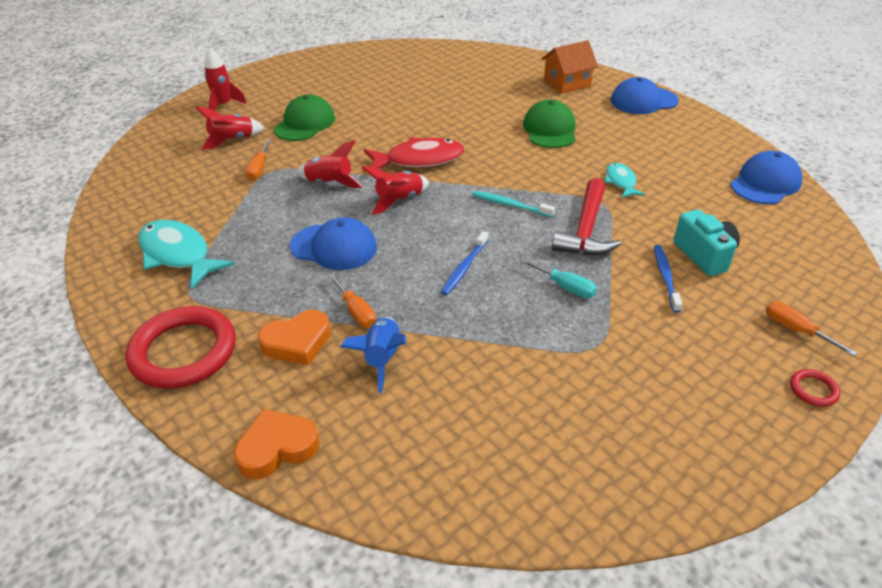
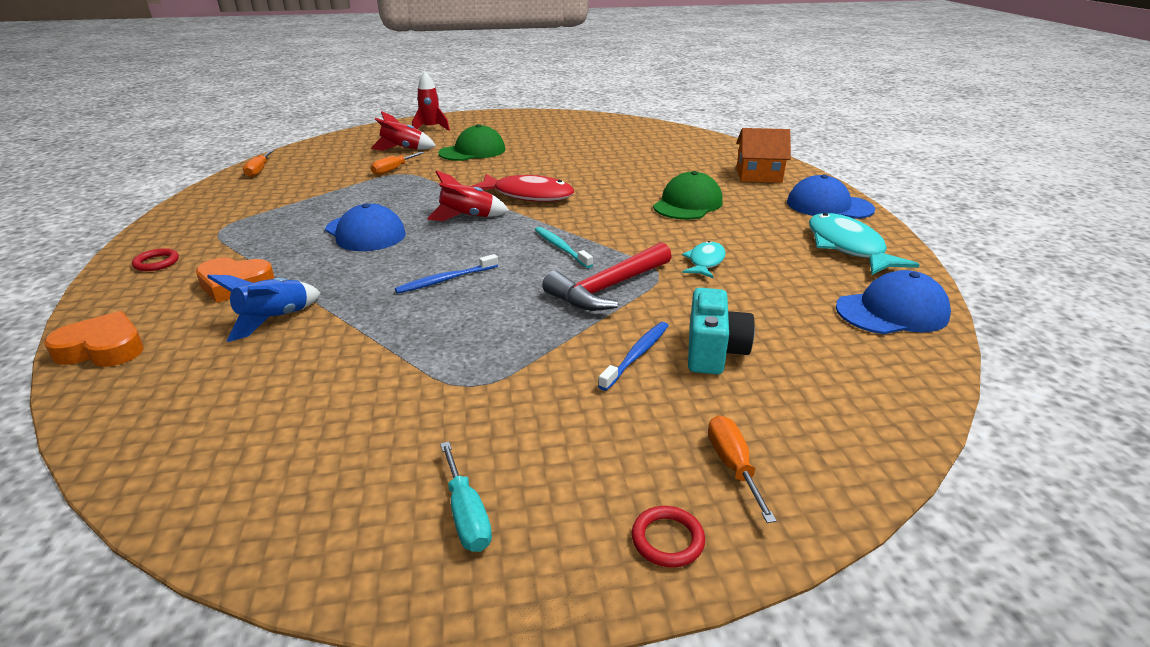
camera: 30 degrees right, 10 degrees down
(178, 254) = (254, 205): turquoise fish -> turquoise fish (847, 247)
(183, 352) = (156, 263): red ring -> red ring, size x0.41
(329, 183) = (429, 192): red rocket -> none
(356, 312) = (310, 280): orange screwdriver -> orange screwdriver (259, 171)
(565, 287) = (516, 326): turquoise screwdriver -> turquoise screwdriver (466, 515)

